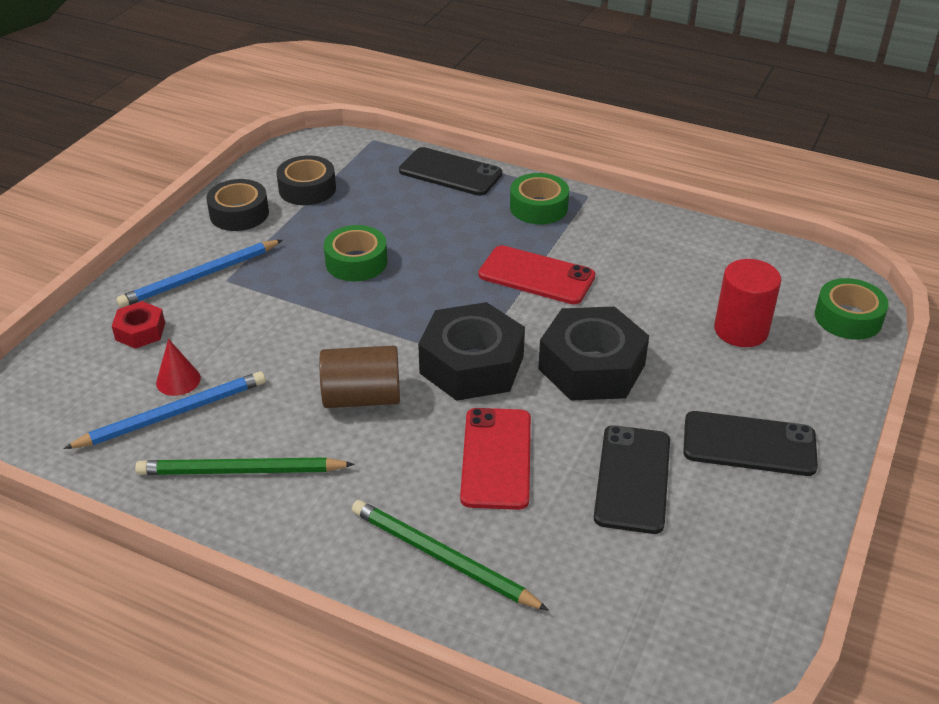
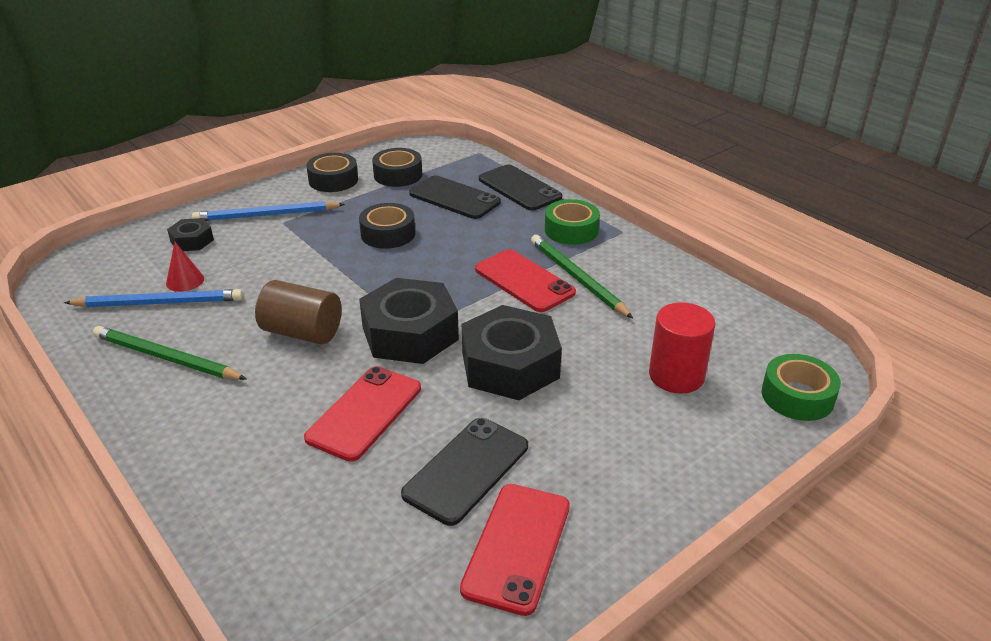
camera: 25 degrees right, 5 degrees down
(140, 331) = (192, 241): red nut -> black nut
(356, 262) = (388, 234): green tape -> black tape
(442, 558) = (250, 477): green pencil -> green pencil (577, 278)
(727, 530) = (517, 547): none -> red phone
(749, 444) = (602, 477): black phone -> black phone (454, 198)

